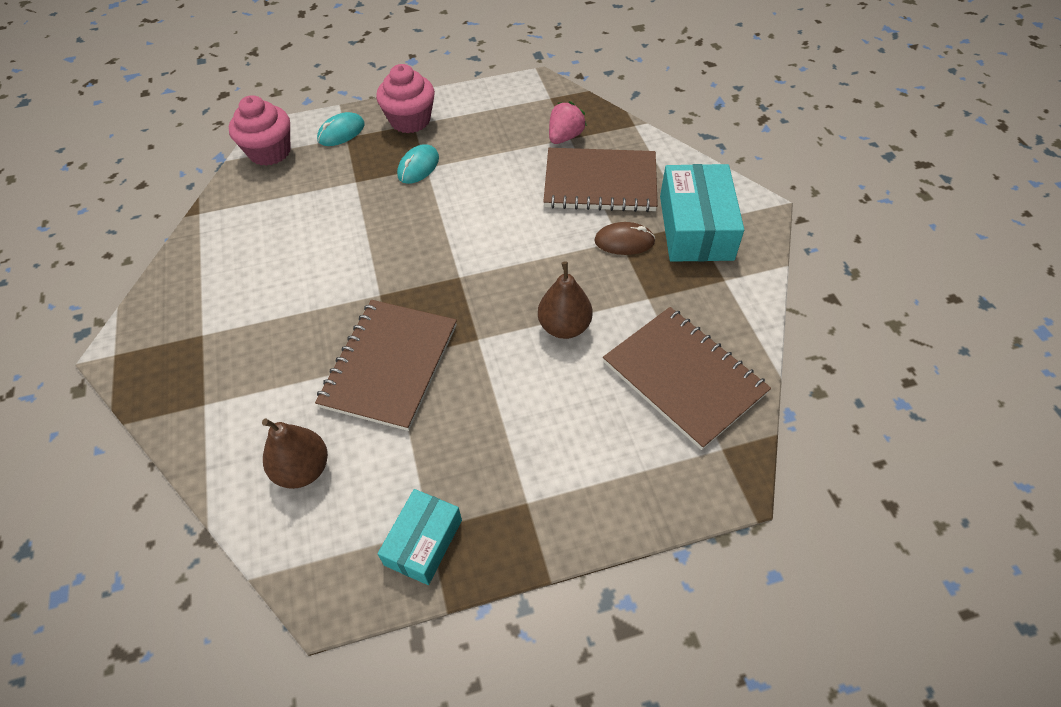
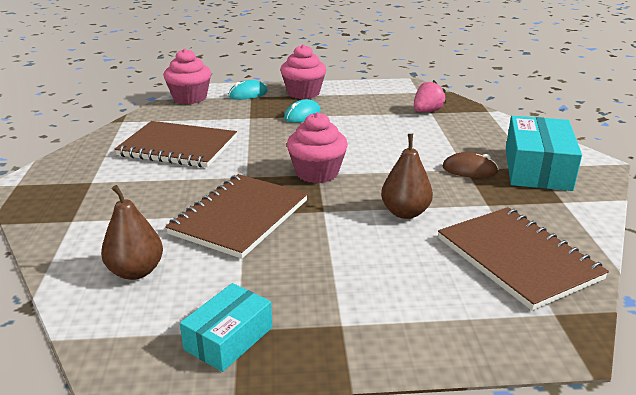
camera: 10 degrees right, 25 degrees down
(458, 275) = (317, 173): none -> pink cupcake
(600, 182) = (453, 136): brown notebook -> brown notebook (178, 147)

